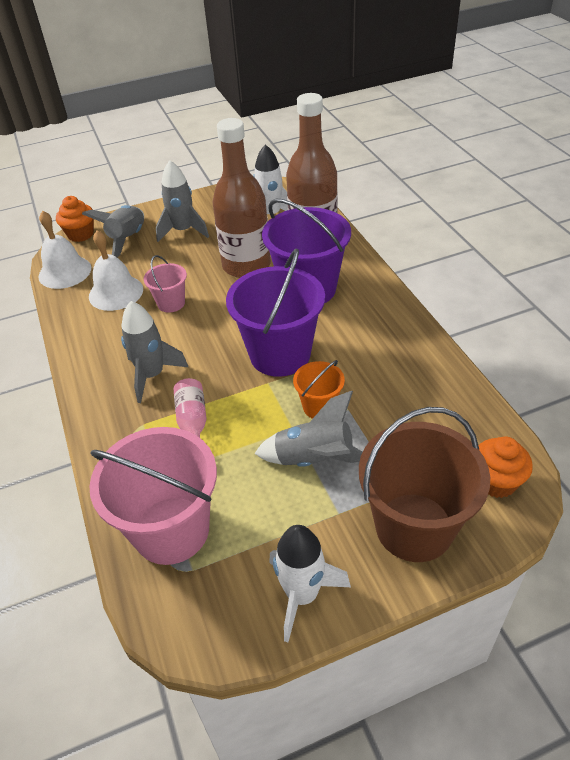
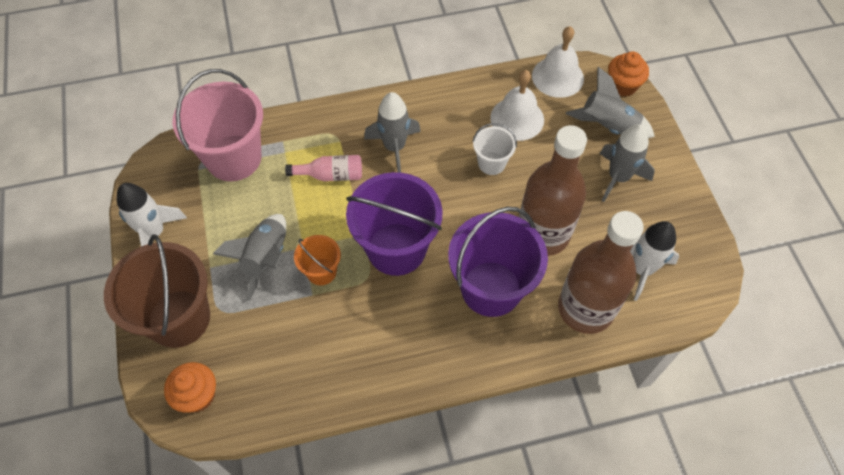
camera: 95 degrees right, 15 degrees up
(171, 303) = (491, 163): pink bucket -> white bucket

